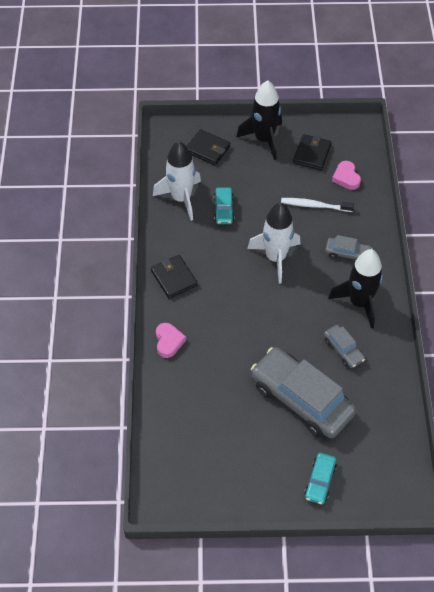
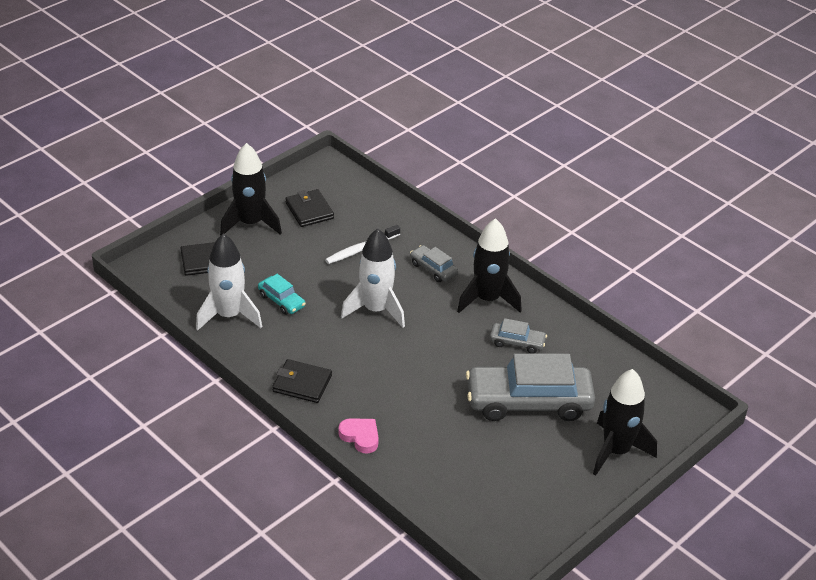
camera: 45 degrees left, 15 degrees down
(320, 481) = (616, 451): turquoise car -> black rocket
(346, 177) = (362, 212): pink heart -> none
(347, 253) = (433, 269): grey car -> grey car turned 105 degrees counterclockwise

